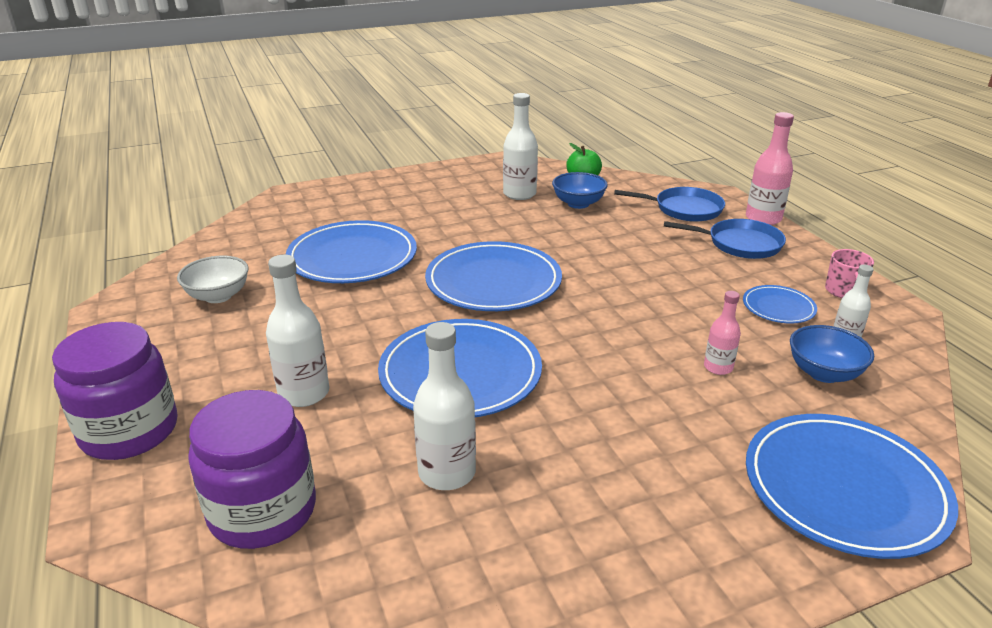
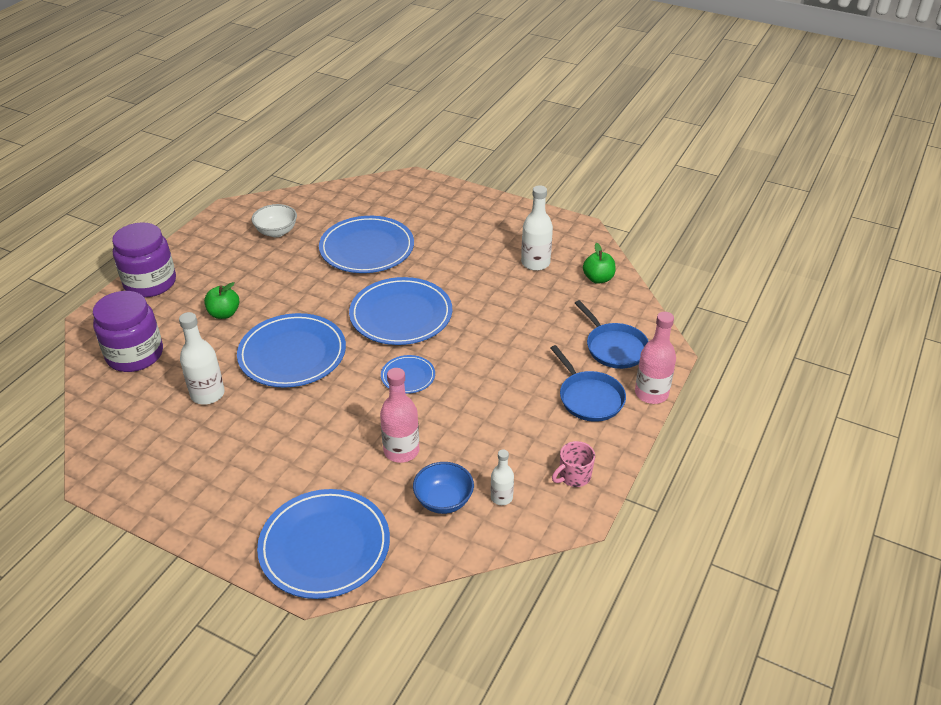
camera: 50 degrees right, 10 degrees up
(304, 393) = (224, 313): white bottle -> green apple
(578, 204) = (555, 295): blue bowl -> none
(718, 367) = (401, 451): pink bottle -> pink bottle, size x1.68
(778, 307) = (510, 451): blue plate -> blue plate (408, 376)

